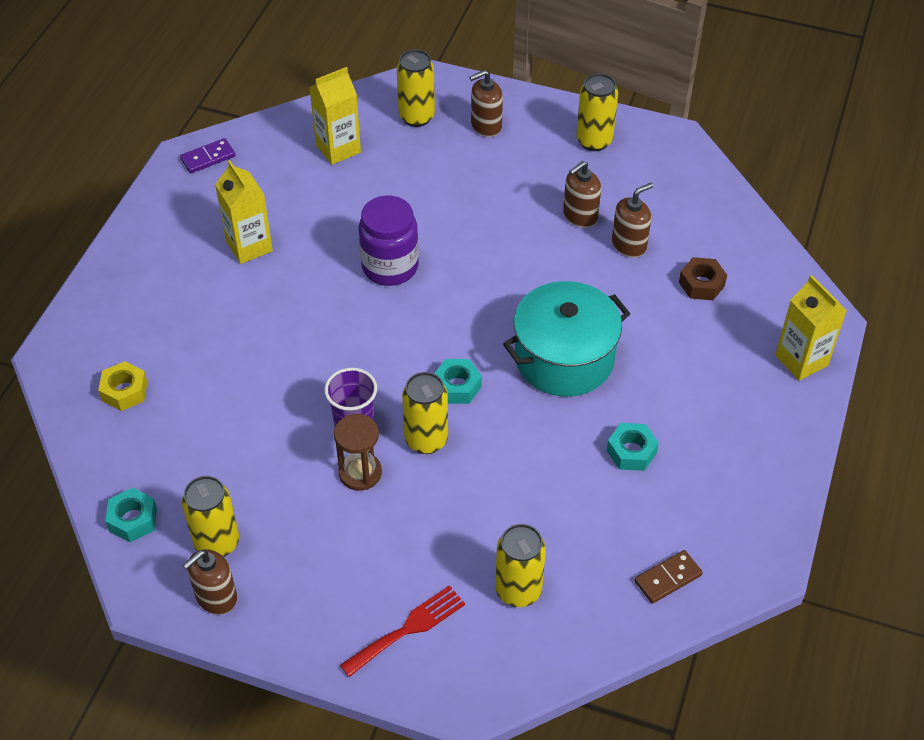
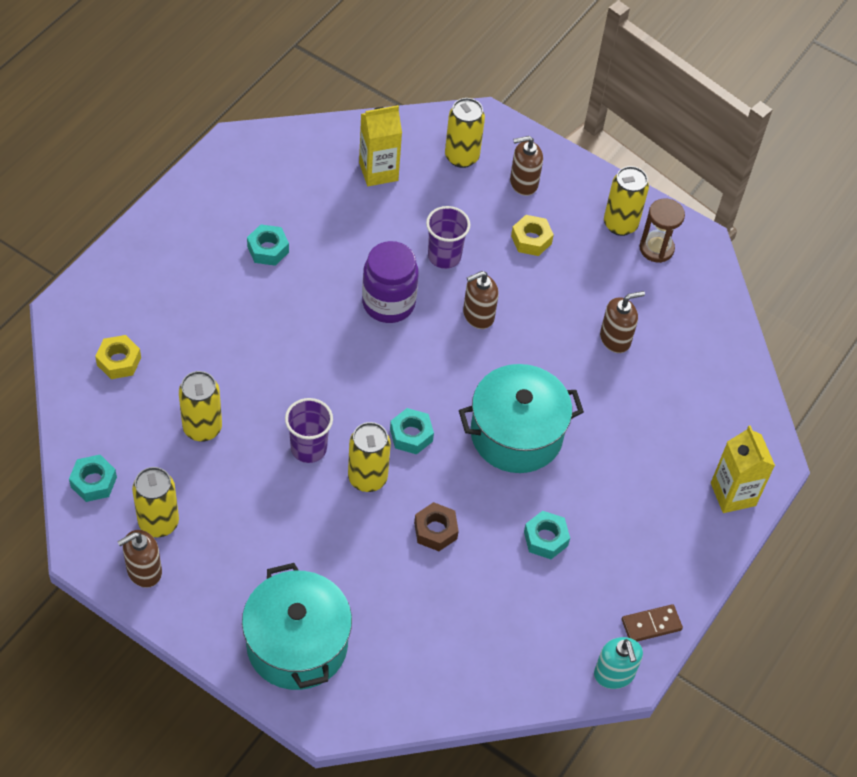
camera: 10 degrees right, 5 degrees up
(208, 158) = (256, 150): purple domino -> none
(249, 246) = (268, 249): yellow carton -> turquoise nut
(360, 473) = (300, 493): brown hourglass -> brown hourglass (656, 248)
(408, 629) = (297, 644): red fork -> turquoise pot
(431, 210) = (444, 256): none -> purple cup
(512, 175) = (531, 240): none -> yellow nut
(518, 590) = (402, 637): yellow can -> yellow can (202, 428)
(580, 216) = (579, 298): brown soap dispenser -> brown soap dispenser (478, 315)
(667, 578) = (536, 662): brown domino -> brown domino (651, 624)
(701, 284) = (668, 395): brown nut -> brown nut (435, 530)
(752, 568) = (614, 674): none -> turquoise soap dispenser

